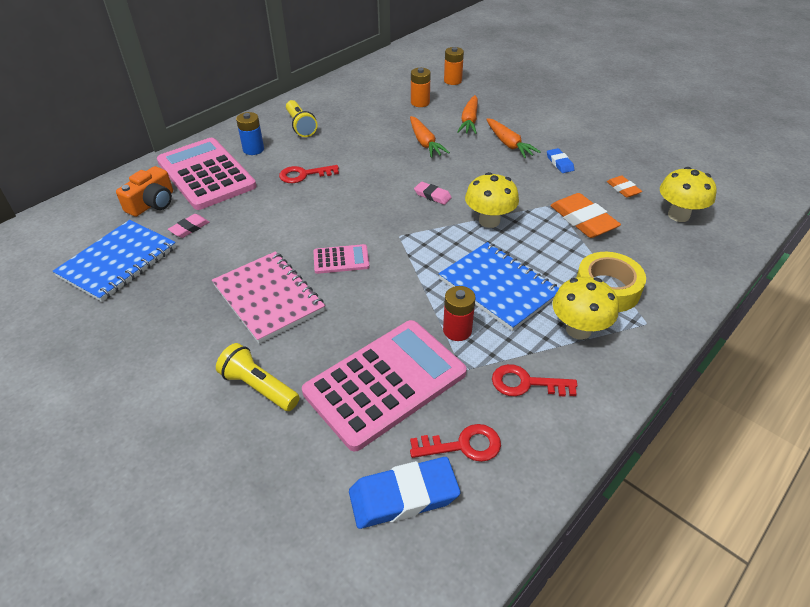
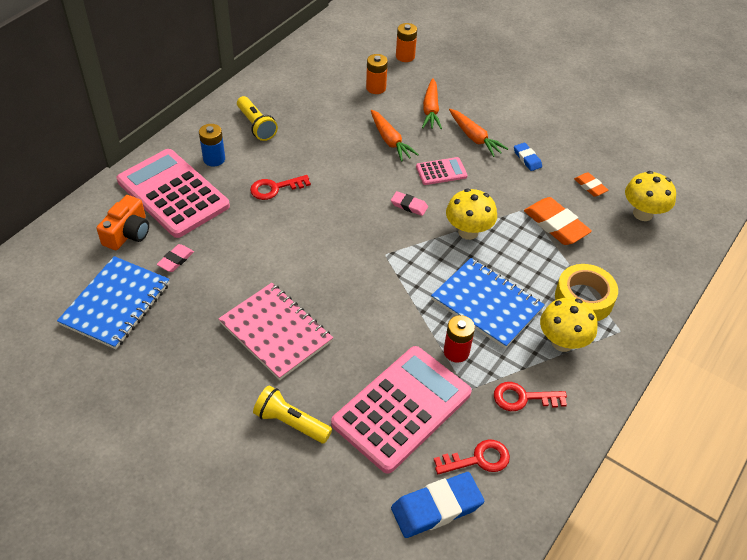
camera: 10 degrees left, 5 degrees up
(341, 259) = (335, 285): pink calculator -> pink calculator (441, 171)

